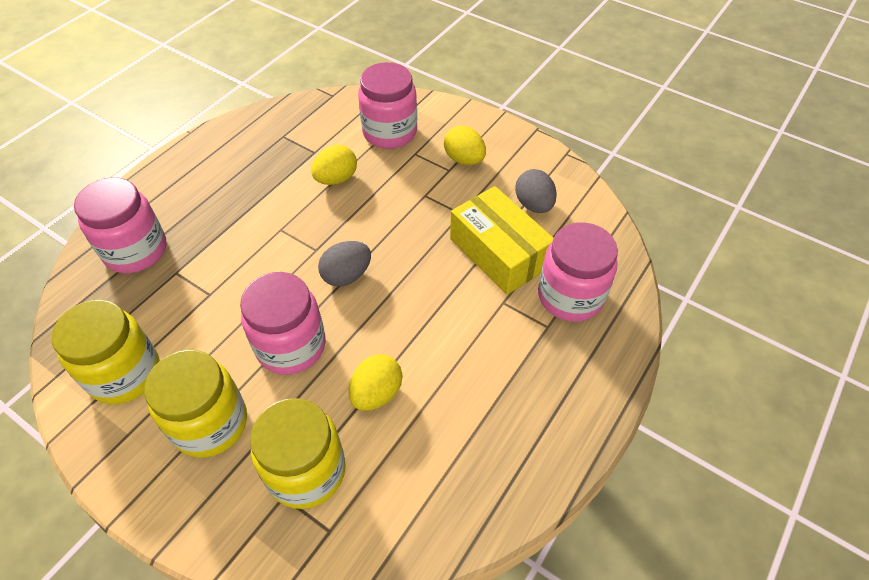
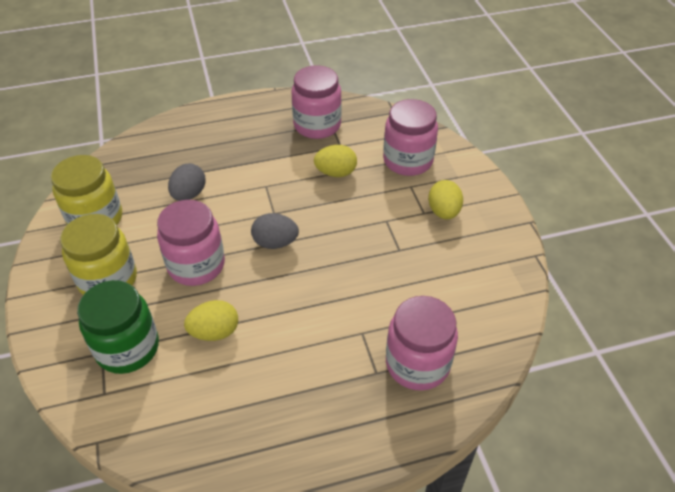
camera: 40 degrees right, 5 degrees down
(136, 251) = (171, 148): pink jar -> pink jar (317, 125)
(306, 471) = (128, 348): yellow jar -> green jar
(498, 253) = (396, 295): yellow box -> none
(534, 205) = (463, 278): grey egg -> grey egg (189, 194)

